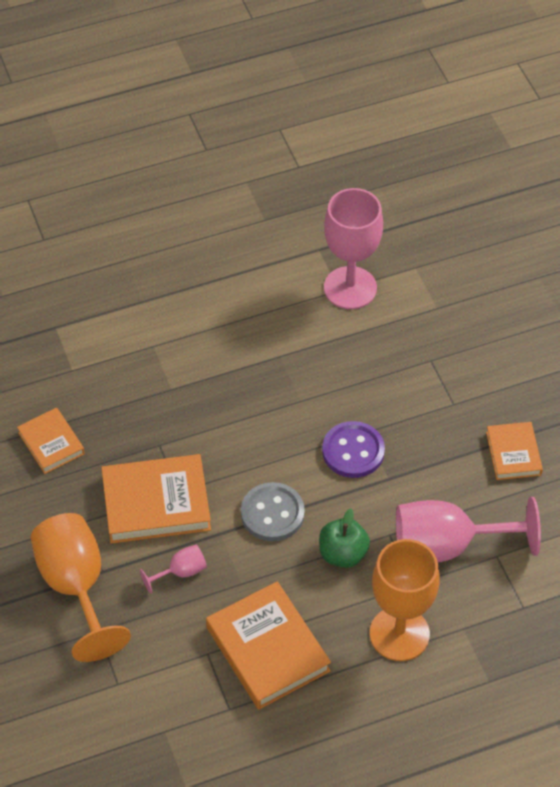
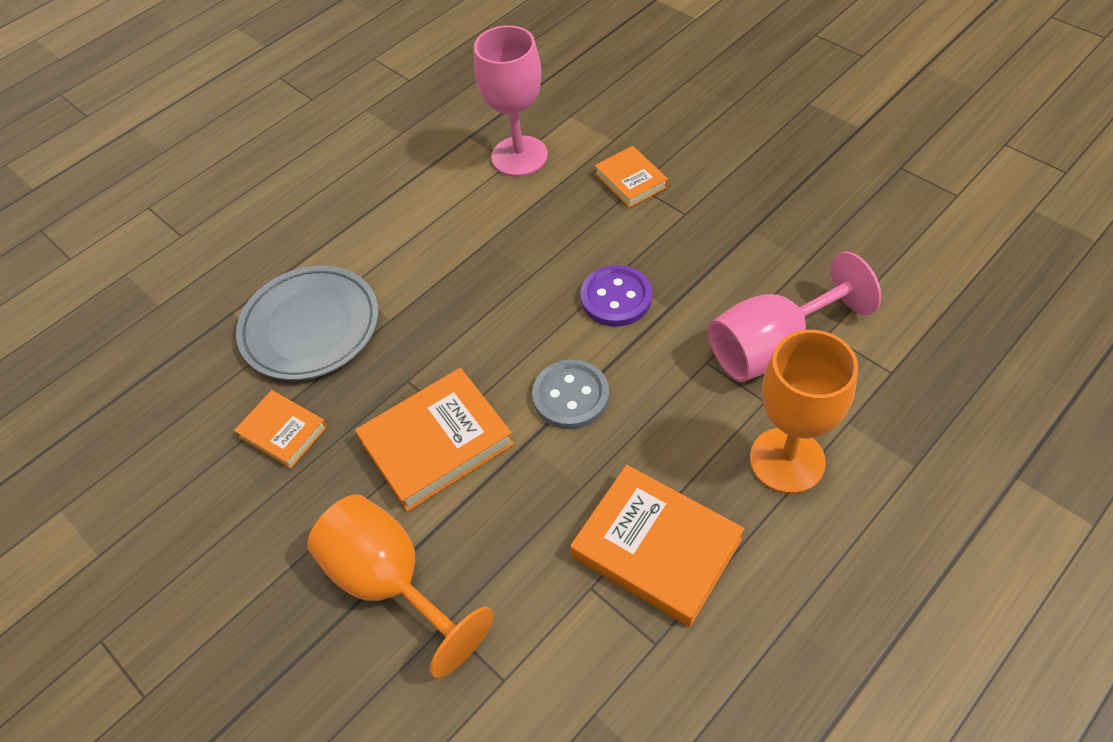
camera: 20 degrees left, 0 degrees up
(108, 367) = (310, 327): none -> grey plate
(181, 572) = (506, 506): pink goblet -> none
(343, 554) = (671, 403): green apple -> none
(513, 453) = (773, 232): orange book -> orange book (631, 180)

